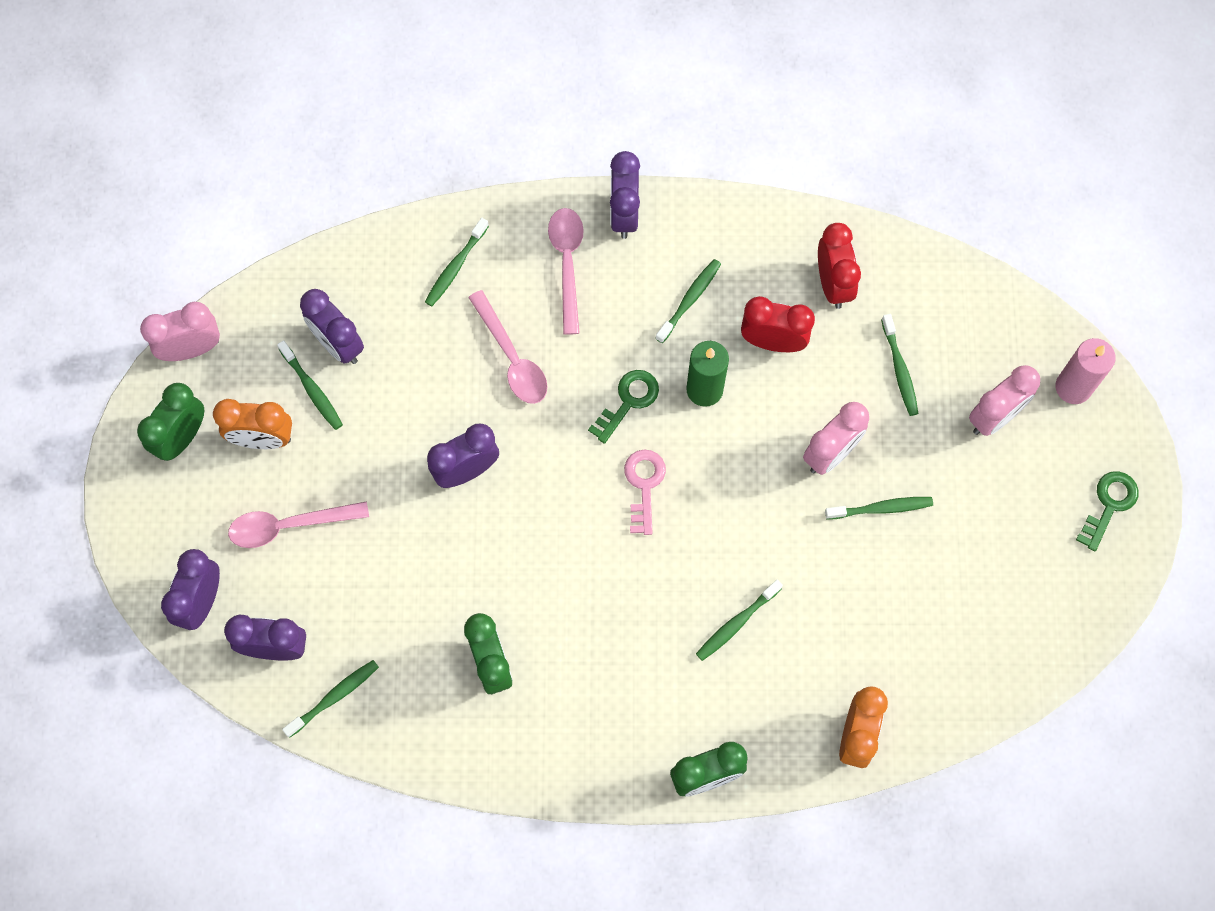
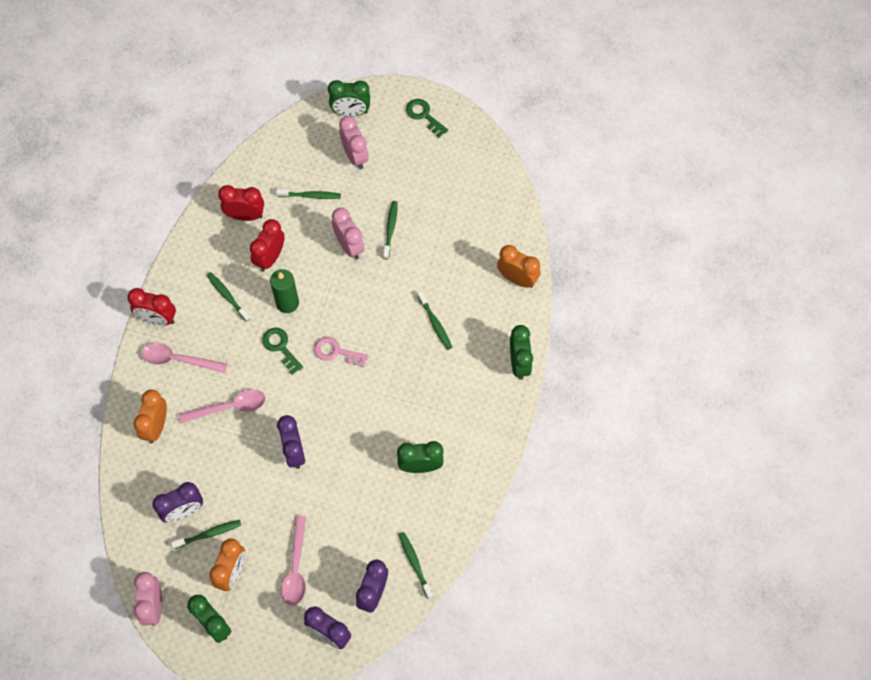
camera: 75 degrees left, 5 degrees down
(455, 267) = (156, 426): green toothbrush -> orange clock
(624, 214) = (157, 319): purple clock -> red clock
(1073, 387) = (351, 112): pink candle -> green clock

